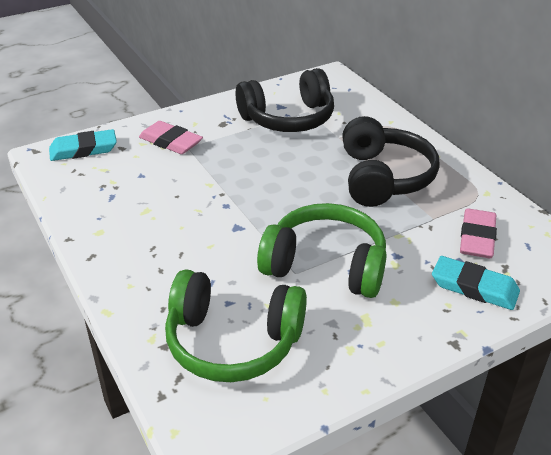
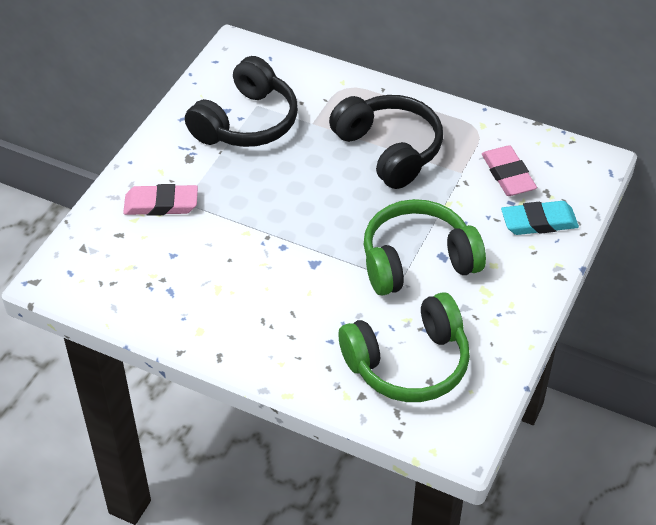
camera: 35 degrees left, 10 degrees up
(83, 149) = (83, 255): turquoise eraser -> none

